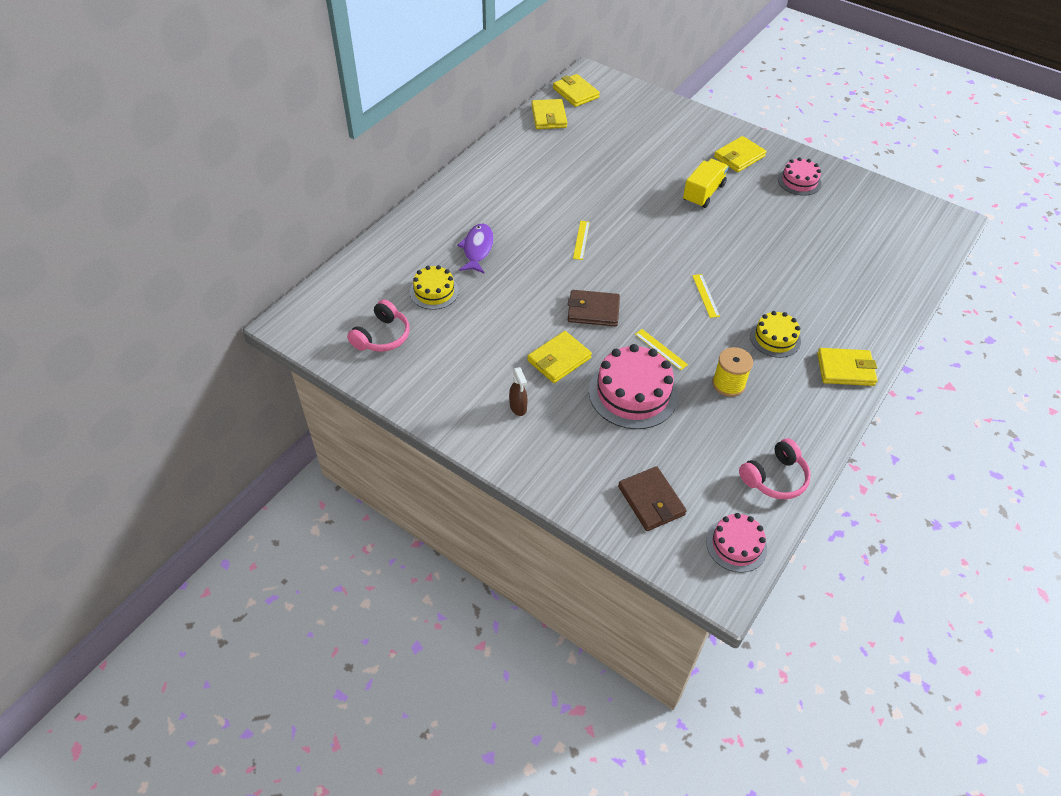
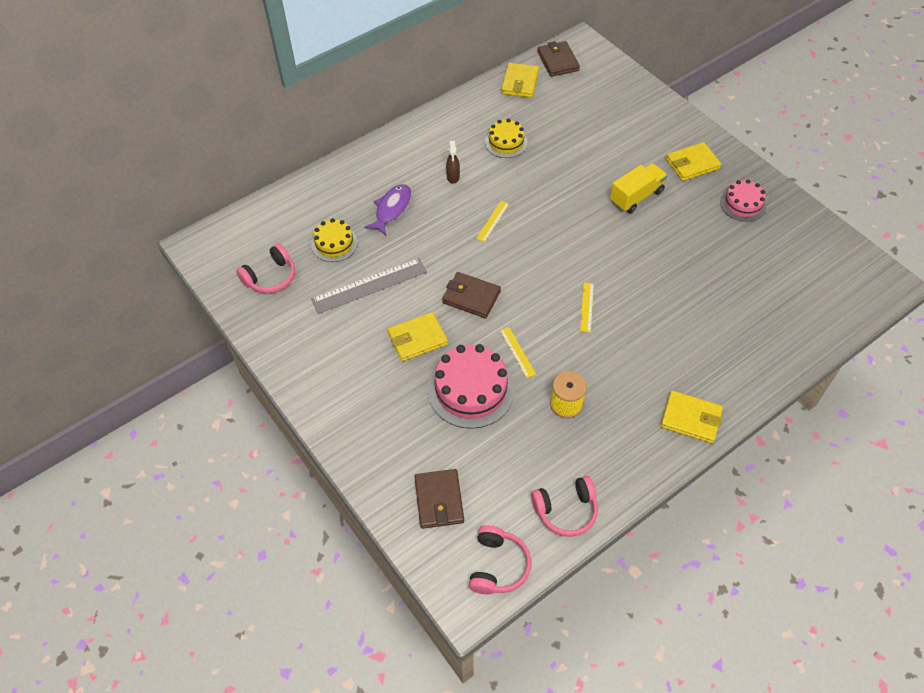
camera: 20 degrees right, 5 degrees up
(488, 322) = (369, 286): none -> grey ruler
(518, 407) = (360, 377): brown spray bottle -> brown spray bottle (453, 177)
(575, 93) = (558, 61): yellow wallet -> brown wallet
(736, 545) = (498, 566): pink cake -> pink headphones
(775, 338) = (635, 368): yellow cake -> yellow cake (506, 142)

